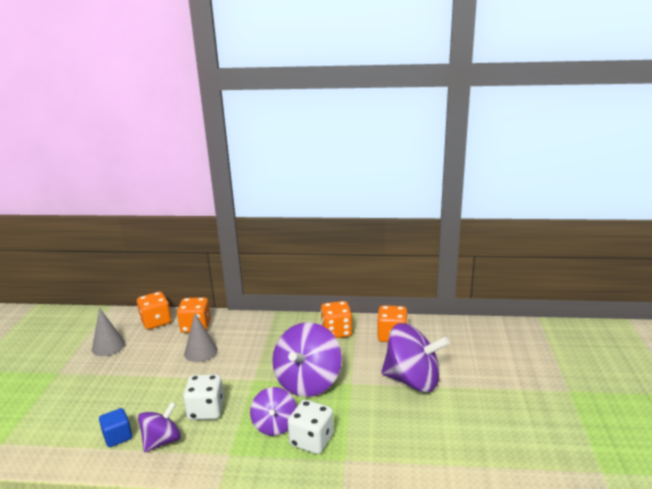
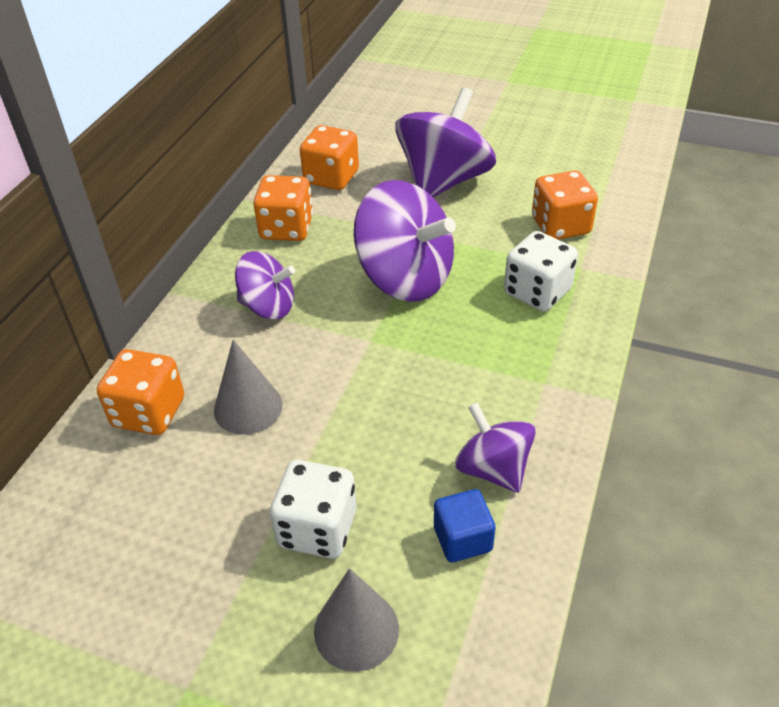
camera: 75 degrees left, 20 degrees up
(108, 346) = (129, 579): grey cone -> grey cone (356, 629)
(156, 322) = (80, 484): orange dice -> orange dice (560, 226)
(206, 410) = (430, 406): white dice -> white dice (317, 528)
(275, 425) = (494, 326): purple spinning top -> purple spinning top (268, 307)

